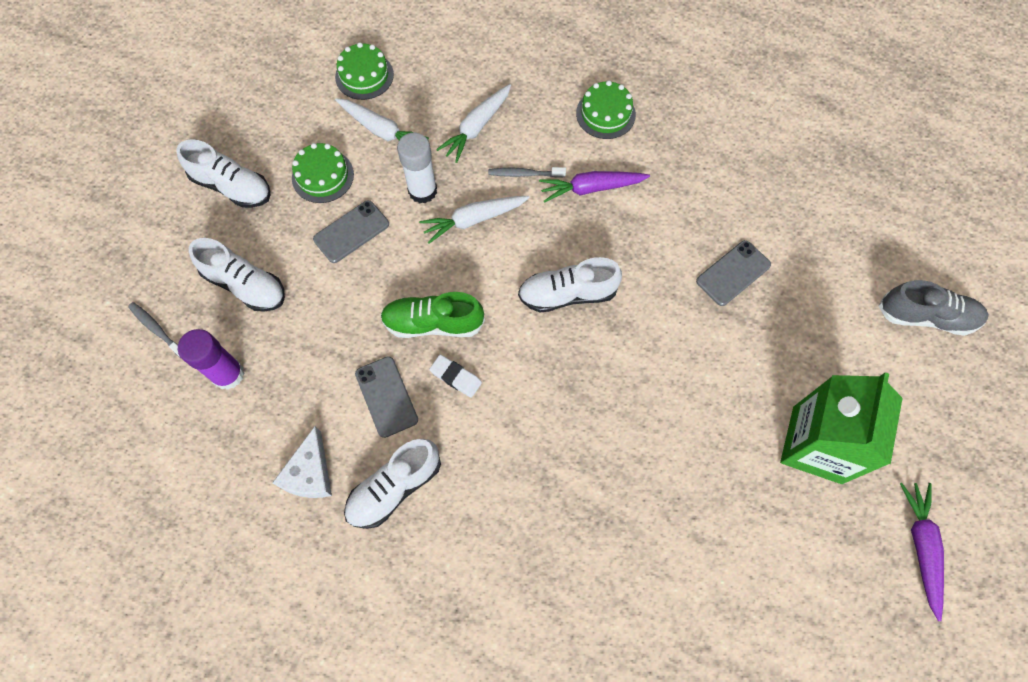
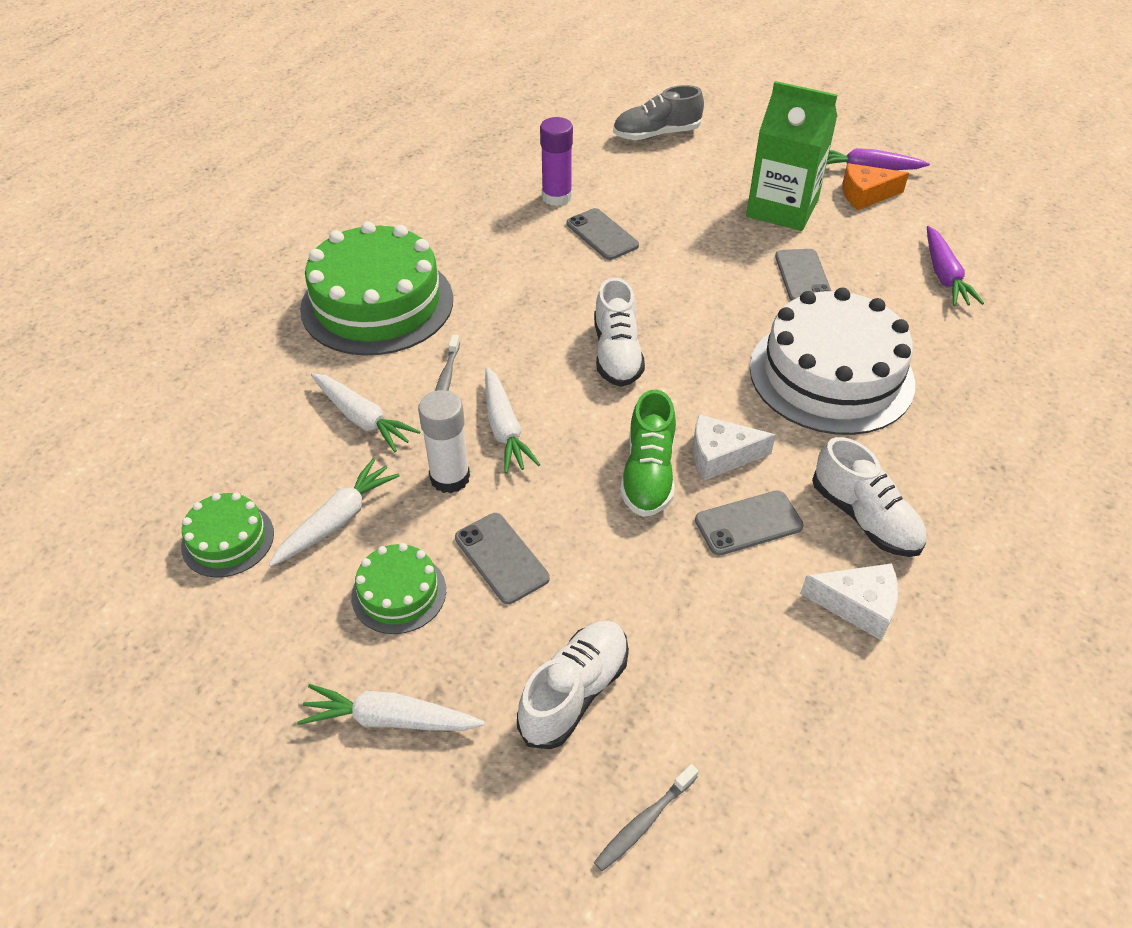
camera: 85 degrees left, 20 degrees down
(228, 374) = (721, 710): purple glue stick -> purple glue stick (557, 197)
(232, 187) = (390, 719): white shoe -> white carrot
(456, 377) = (721, 455): white eraser -> white cheese
(561, 475) = (831, 375): none -> white cake
(591, 188) = (479, 324): purple carrot -> purple carrot (944, 275)
(605, 114) = (377, 303): green cake -> green cake, size x2.08
(703, 459) = (802, 276): none -> grey phone
(866, 540) = (865, 195): none -> orange cheese
(926, 316) = (656, 134): grey shoe -> grey shoe turned 120 degrees counterclockwise

